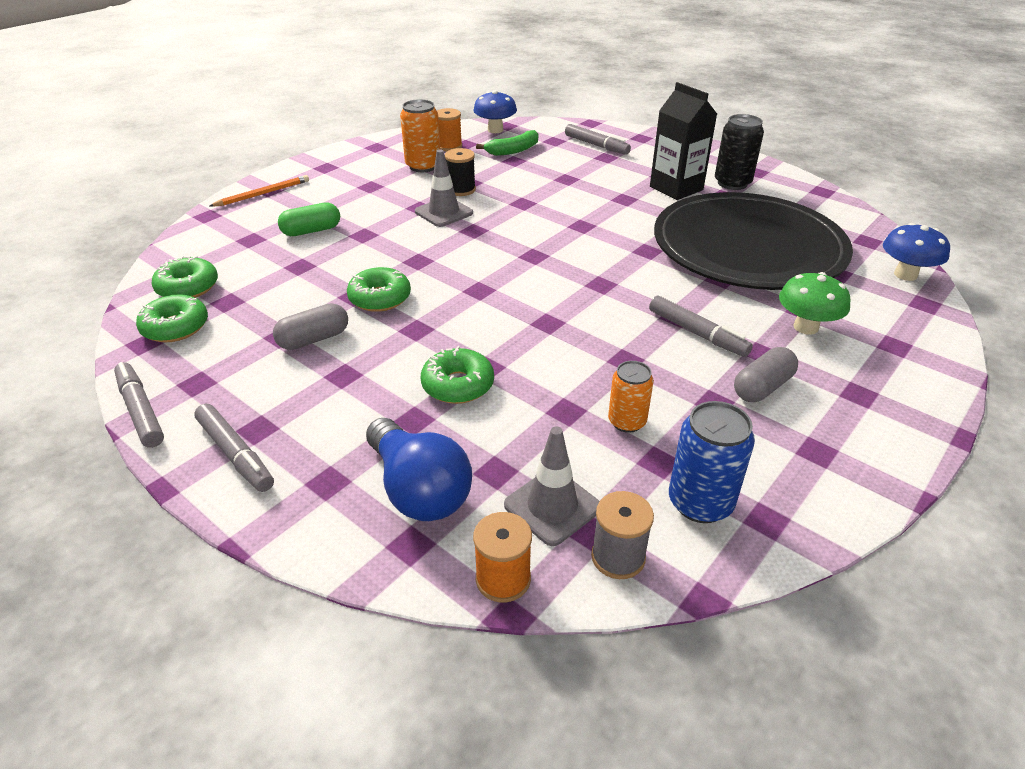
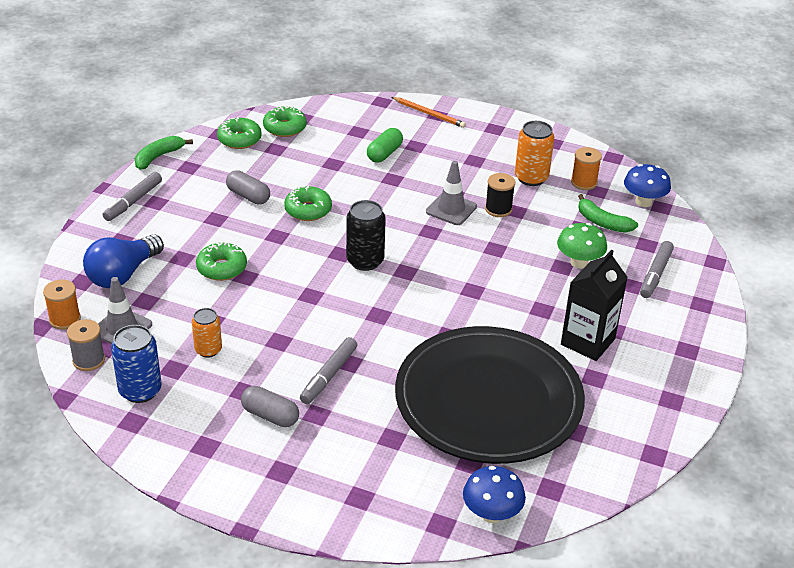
camera: 70 degrees right, 0 degrees up
(140, 411) = (158, 157): grey marker -> green banana
(311, 231) = (384, 153): green capsule -> green capsule turned 75 degrees clockwise
(732, 183) = (627, 382): black can -> black can (365, 261)
(805, 327) = (364, 440): green mushroom -> green mushroom (579, 262)

